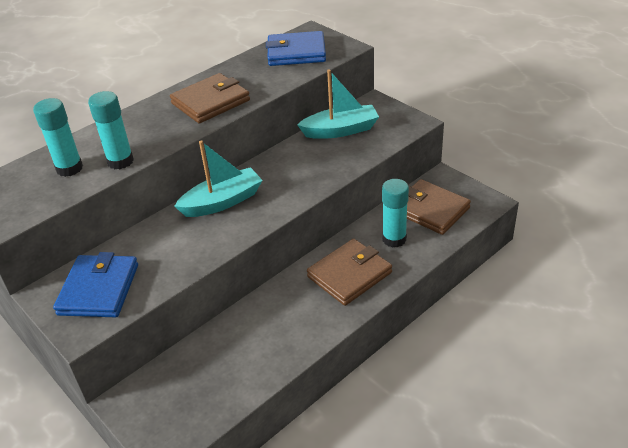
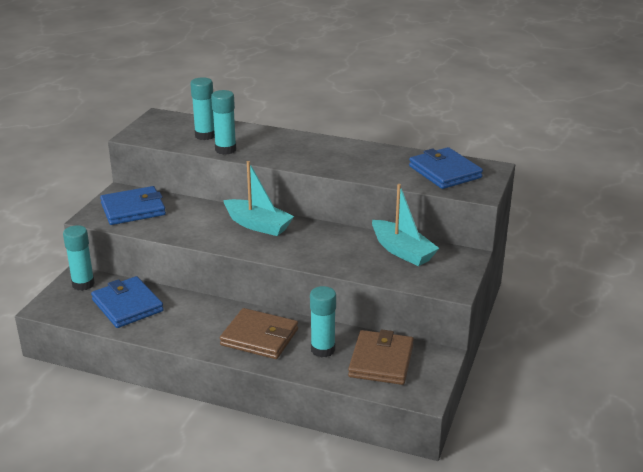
camera: 60 degrees right, 10 degrees down
(144, 398) = (83, 284): none -> turquoise glue stick
(210, 102) = (330, 158): brown wallet -> none
(221, 365) = (127, 305): none -> blue wallet

